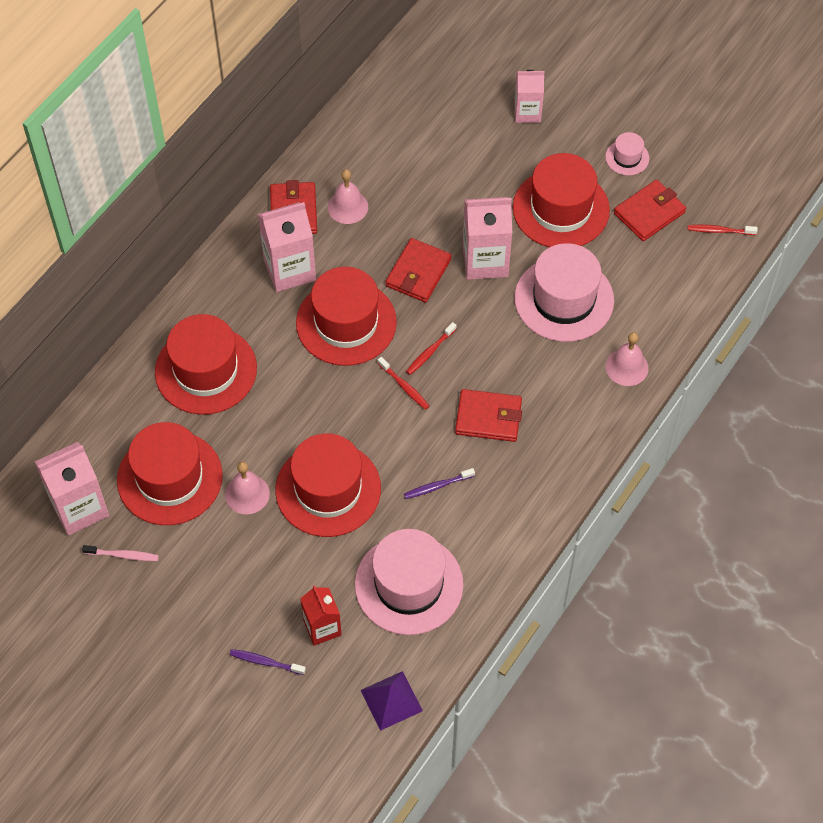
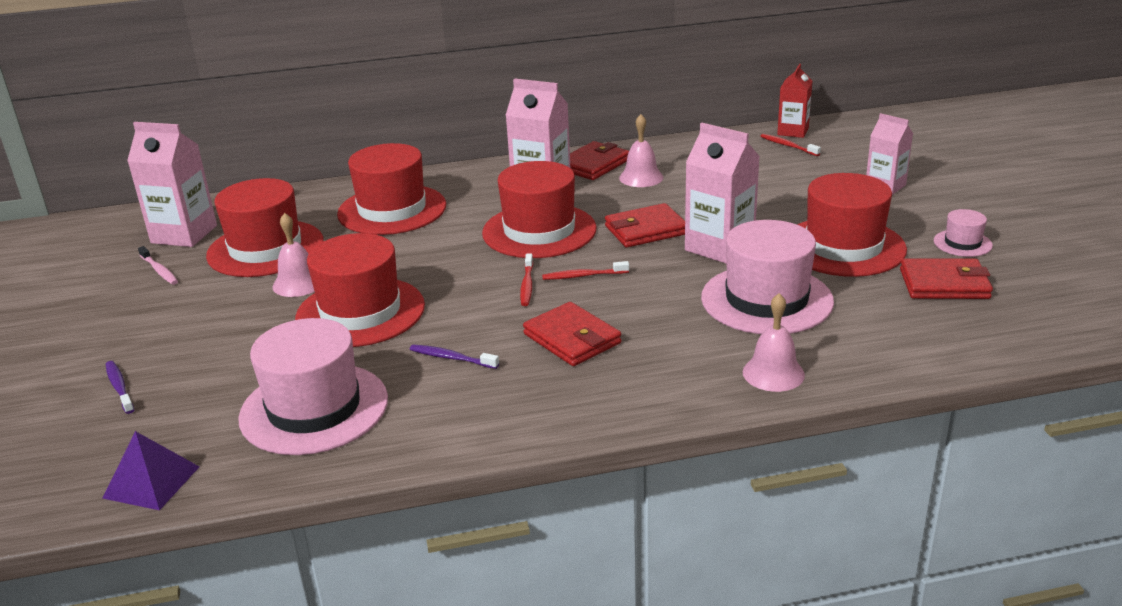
camera: 45 degrees right, 30 degrees down
(322, 627) = (198, 393): red carton -> red carton (793, 131)
(719, 231) = (1022, 327): red toothbrush -> red toothbrush (788, 146)

